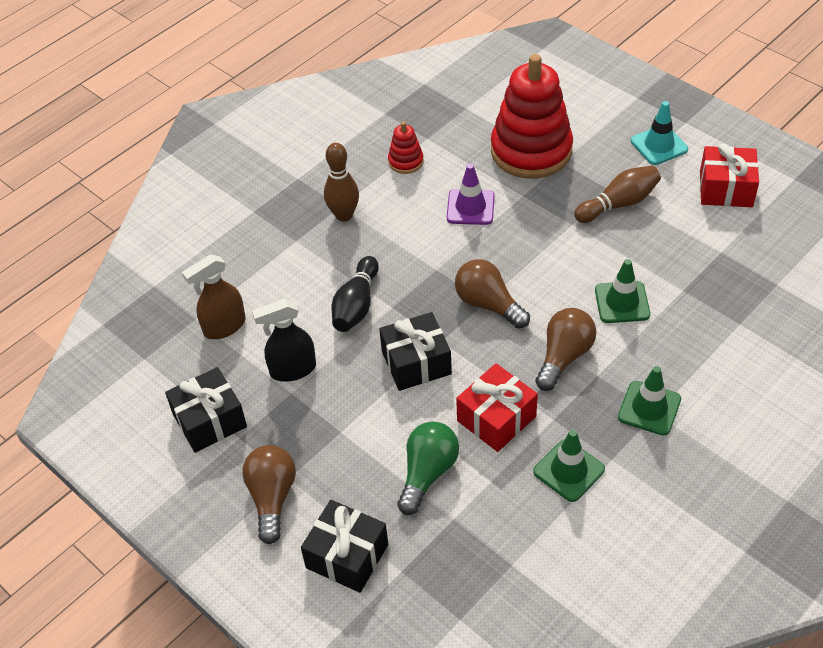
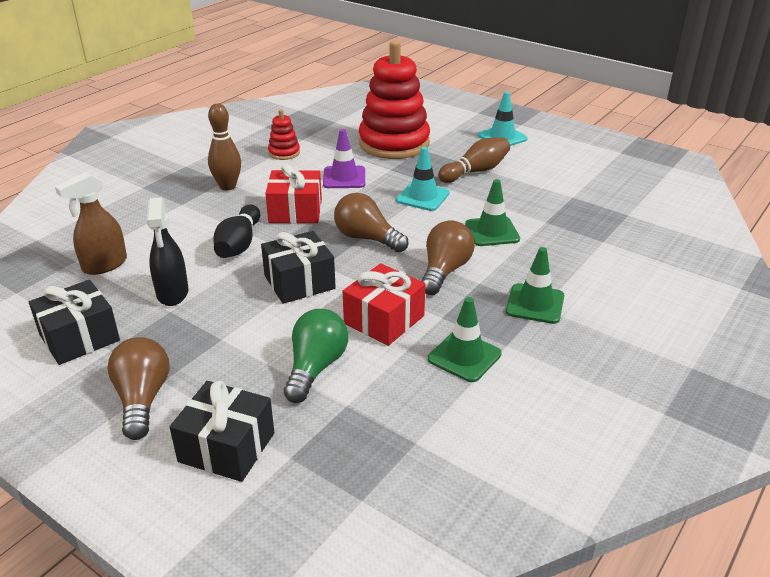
camera: 10 degrees left, 15 degrees down
(292, 369) = (172, 293): black spray bottle -> black spray bottle turned 75 degrees counterclockwise
(554, 243) = (422, 197): none -> turquoise traffic cone
(726, 189) = (565, 160): red gift -> red gift (295, 211)

